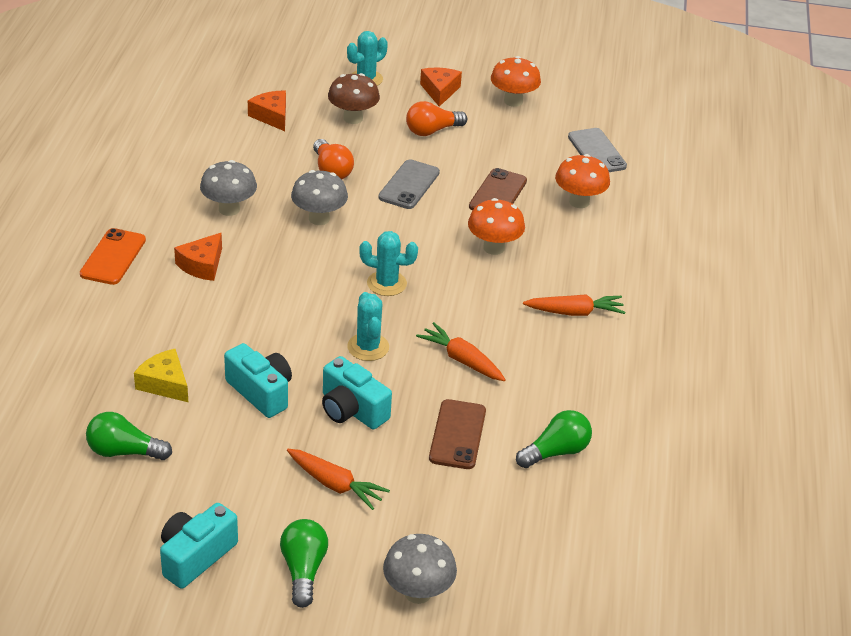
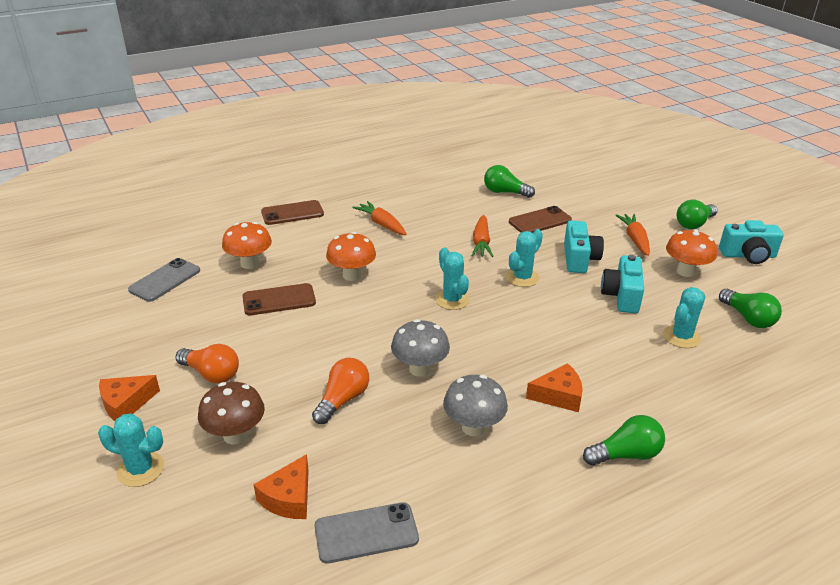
camera: 125 degrees left, 5 degrees down
(113, 257) = (625, 454): orange phone -> green light bulb
(165, 384) = (681, 337): yellow cheese -> turquoise cactus
(409, 185) = (315, 346): grey phone -> grey phone (366, 533)
(418, 592) = (647, 193): grey mushroom -> none
(513, 101) = (110, 351): orange mushroom -> orange mushroom (685, 271)
(661, 265) = (292, 213): none -> brown phone

